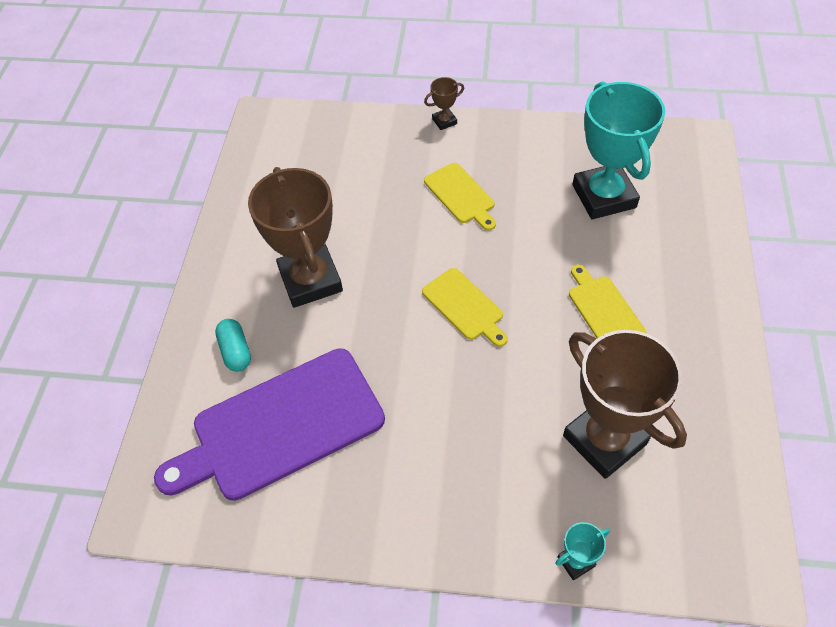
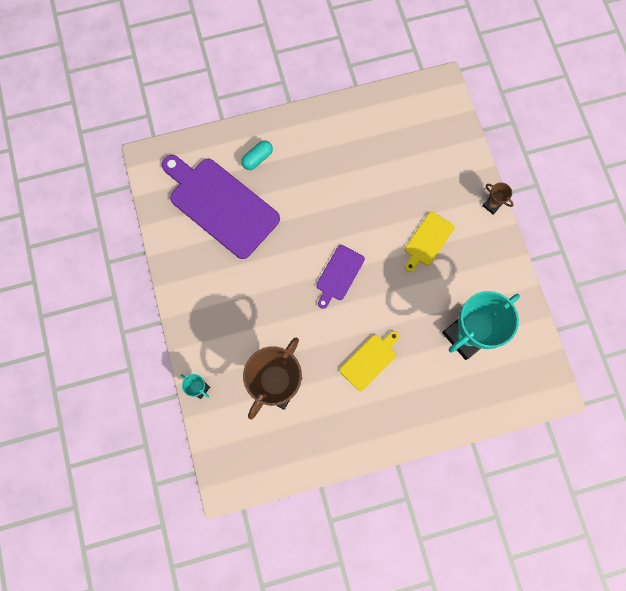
camera: 65 degrees right, 20 degrees up
(310, 280) = (322, 177): brown trophy -> none
(464, 306) = (339, 275): yellow cutting board -> purple cutting board

